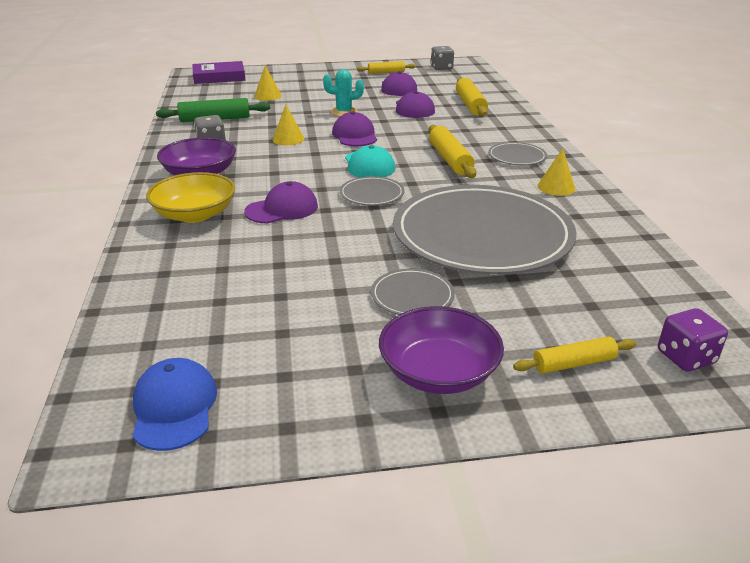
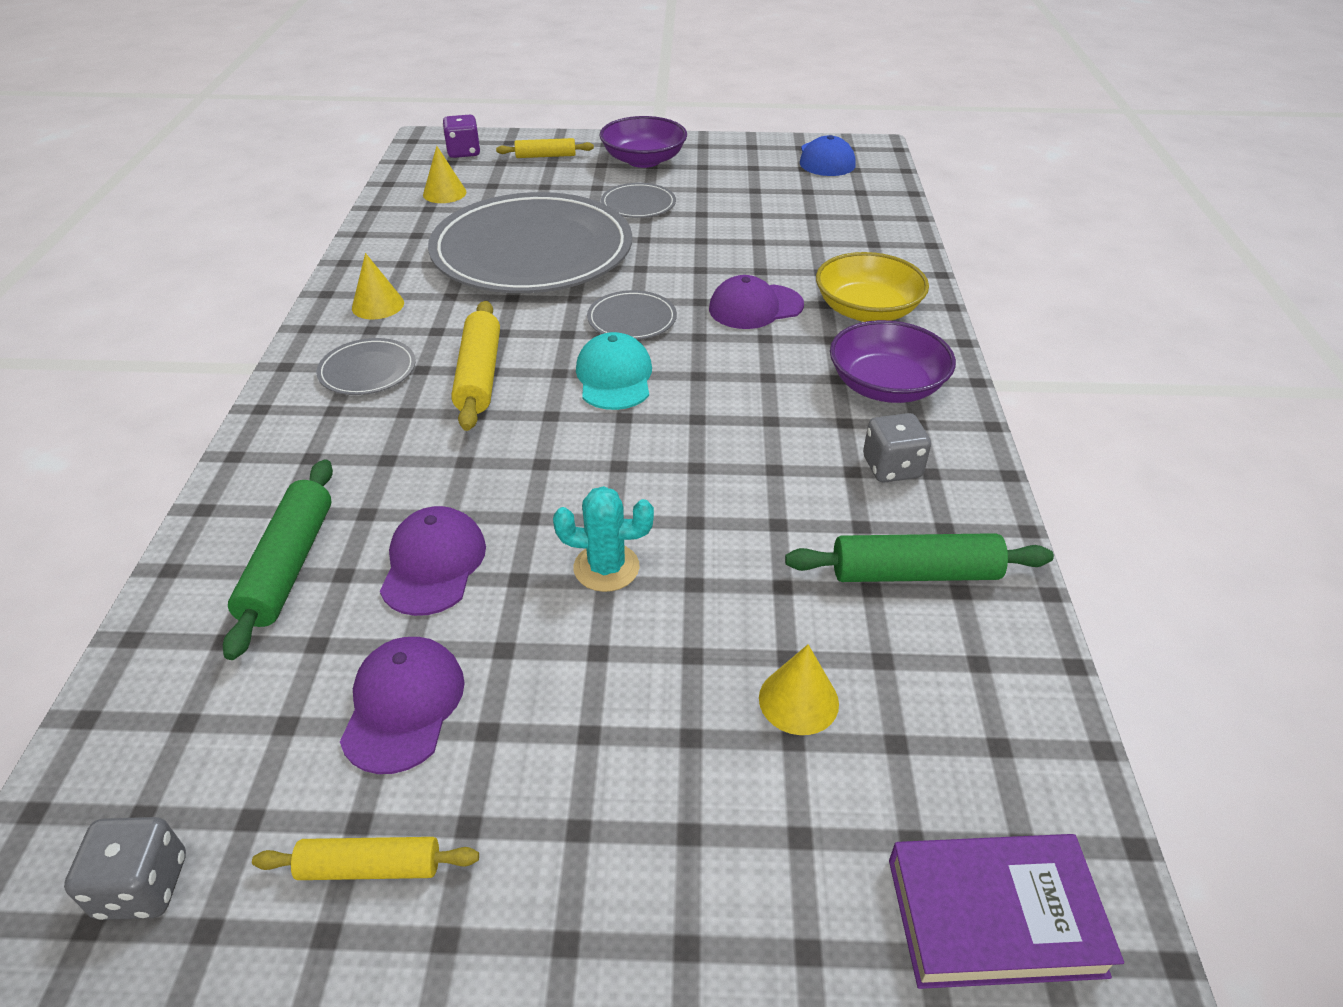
camera: 170 degrees left, 10 degrees up
(288, 139) = (743, 468): yellow cone -> yellow cone (444, 193)
(355, 135) = (611, 465): purple cap -> none
(470, 105) = (289, 565): yellow rolling pin -> green rolling pin

